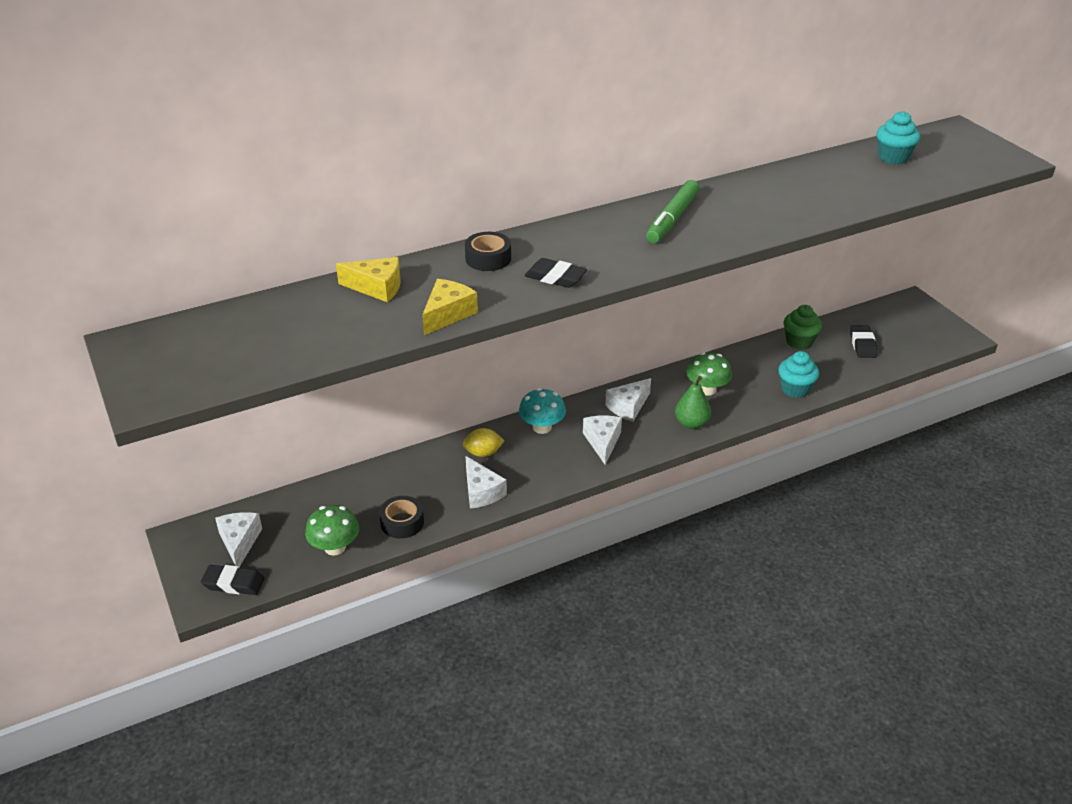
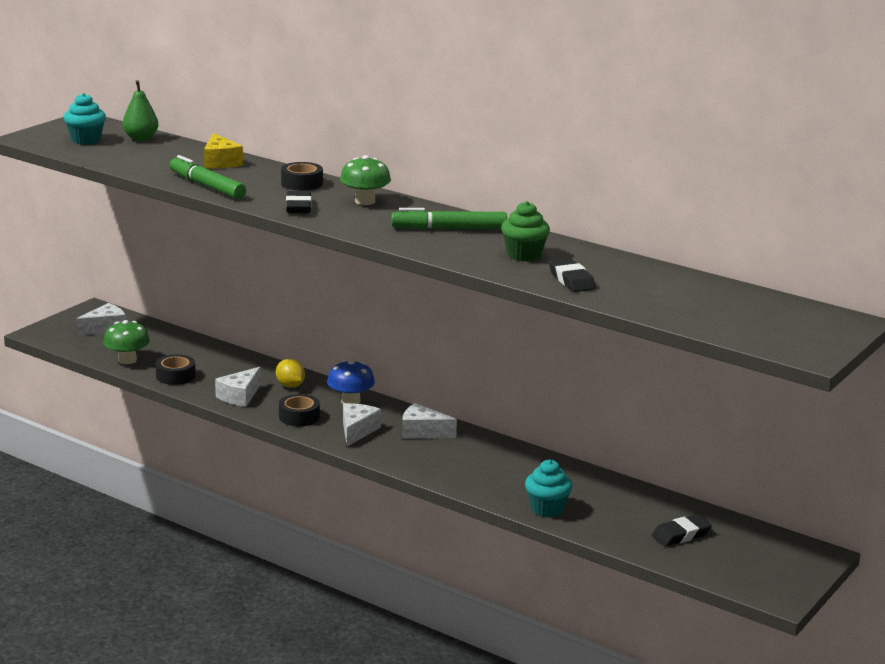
camera: 60 degrees right, 15 degrees down
(233, 583) = (62, 338): black eraser -> black eraser (571, 280)
(447, 314) = (207, 186): yellow cheese -> green marker
(542, 427) = (350, 401): turquoise mushroom -> blue mushroom
(551, 467) = (299, 417): none -> black tape
(602, 442) = (357, 431): white cheese -> white cheese turned 45 degrees counterclockwise
(691, 423) = (429, 466): green pear -> green pear (141, 138)
(707, 389) = (493, 463): green mushroom -> green mushroom (365, 201)
(799, 342) = (639, 498): green cupcake -> green cupcake (524, 255)
(893, 158) = (718, 298): turquoise cupcake -> turquoise cupcake (86, 140)

